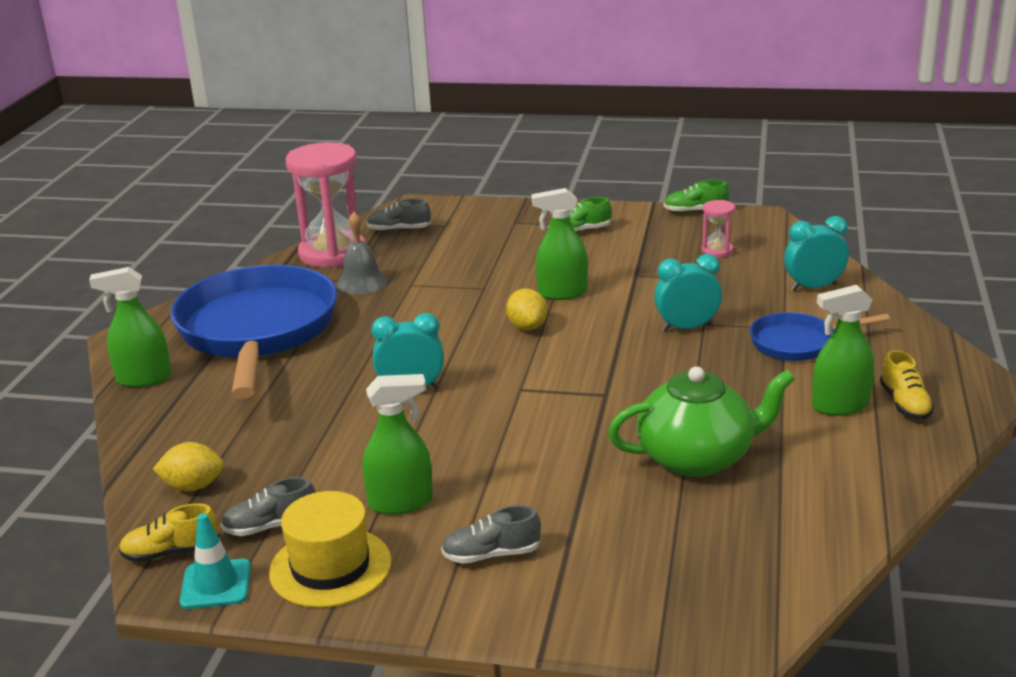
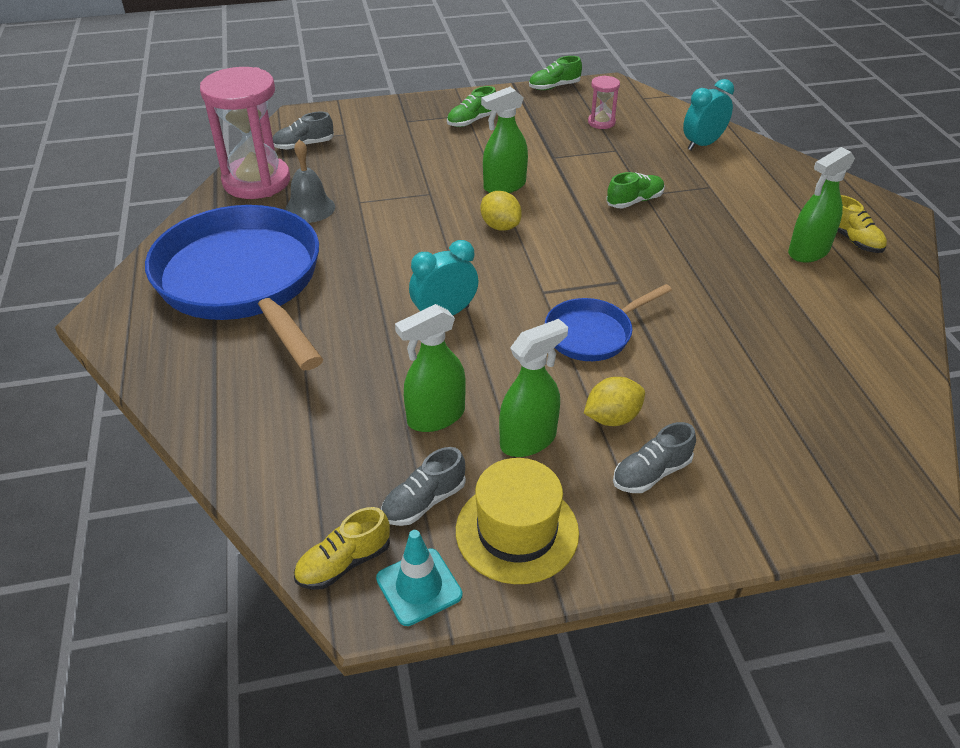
camera: 25 degrees left, 15 degrees up
(143, 379) = (159, 363): green spray bottle -> green spray bottle (435, 417)
(193, 486) = (309, 477): yellow lemon -> yellow lemon (612, 418)
(687, 327) = (634, 201): turquoise clock -> green shoe
(697, 458) = (741, 327): green teapot -> none
(798, 343) = (731, 199): blue pan -> blue pan (593, 333)

